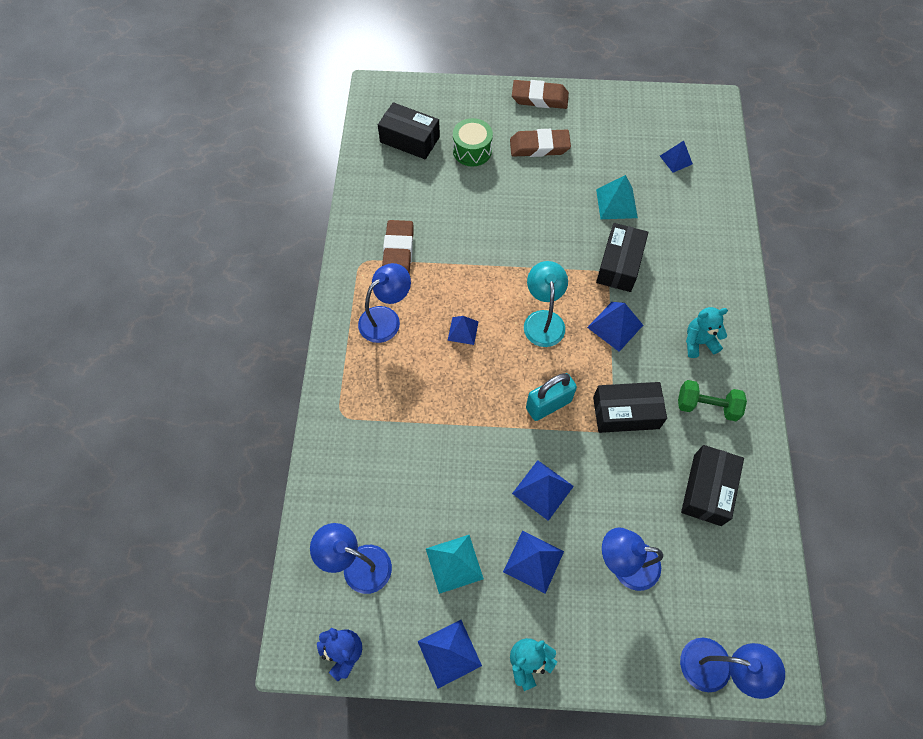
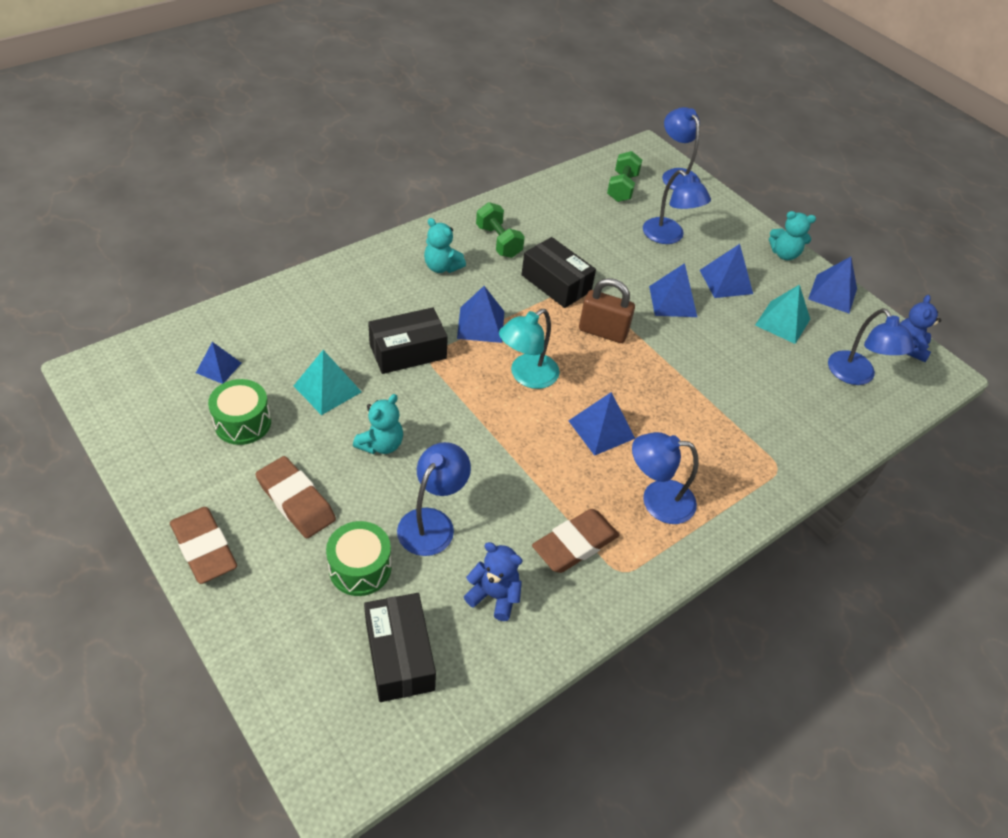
camera: 135 degrees left, 15 degrees down
(404, 195) = (494, 596): none -> blue teddy bear
(463, 331) = (601, 429): blue pyramid -> blue pyramid, size x1.50
(472, 196) = (432, 522): none -> blue lamp
(548, 205) = (381, 444): none -> turquoise teddy bear
(548, 405) = (603, 332): turquoise padlock -> brown padlock
(618, 150) = (243, 422): none -> green drum
(707, 489) = (566, 218): black box -> none
(726, 585) = (622, 188): none -> green dumbbell

